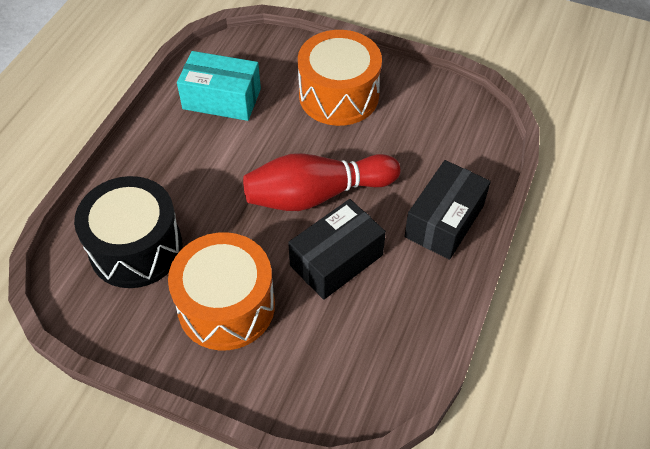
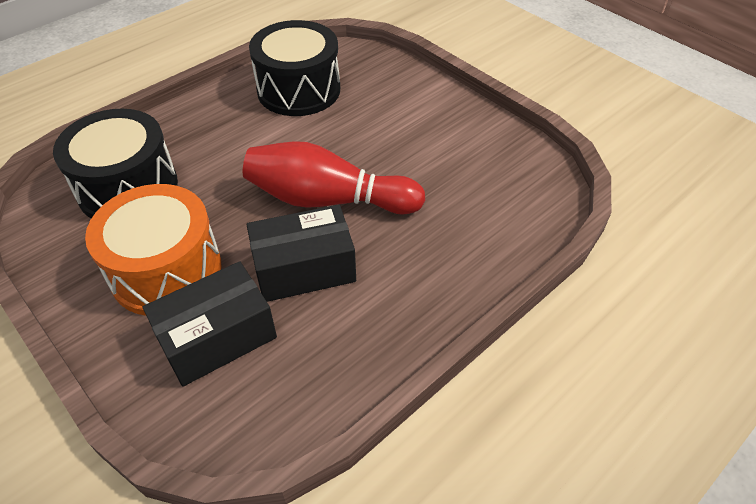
camera: 25 degrees right, 5 degrees down
(222, 99) = (299, 90): turquoise box -> black drum
(339, 95) = (412, 119): orange drum -> none
(444, 221) = (446, 272): black box -> black box (217, 337)

